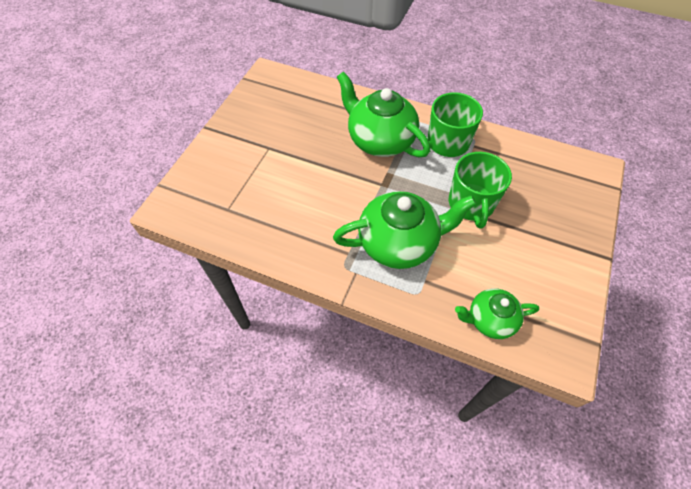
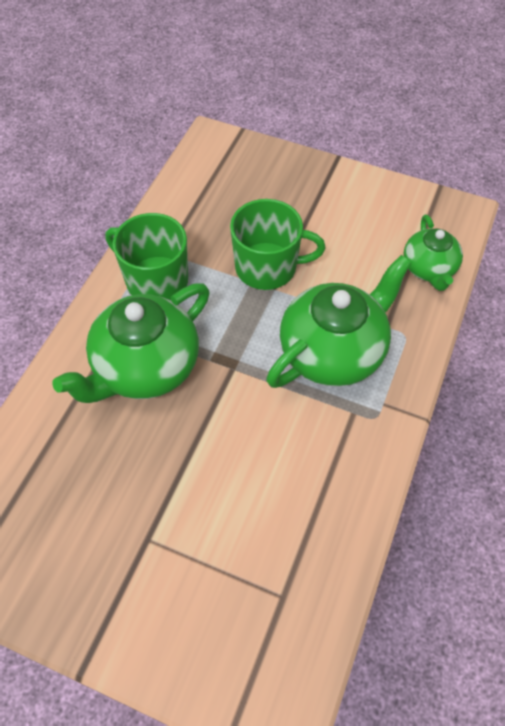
camera: 90 degrees left, 0 degrees up
(399, 243) = (333, 351): green teapot -> green teapot turned 60 degrees clockwise

